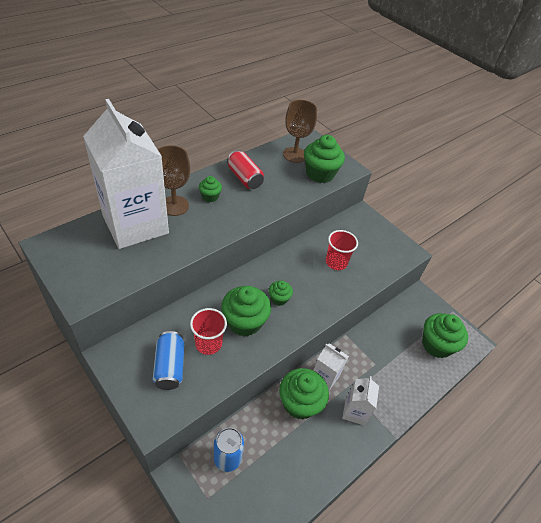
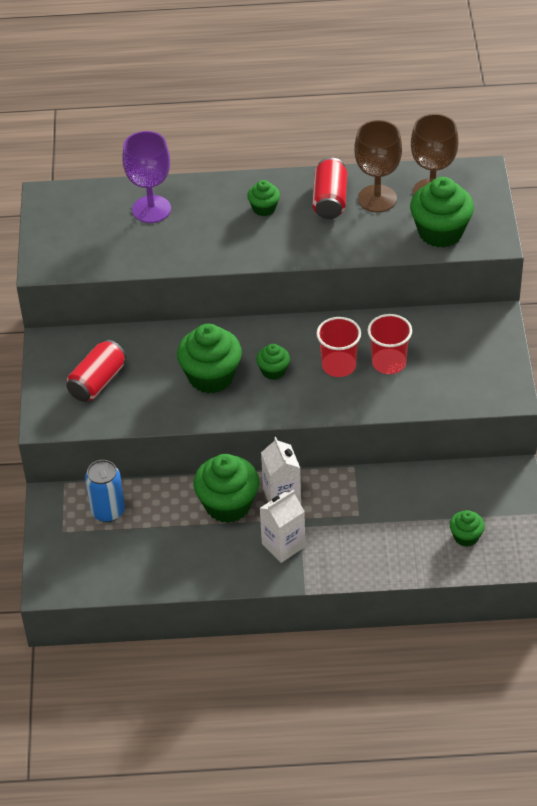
camera: 45 degrees right, 0 degrees up
(135, 224) = (151, 209): white carton -> purple goblet
(169, 366) = (97, 382): blue can -> red can
(174, 206) = (212, 204): brown goblet -> brown goblet (377, 198)
(208, 343) = (154, 379): red cup -> red cup (339, 365)
(436, 345) = (466, 537): green cupcake -> green cupcake, size x0.52

